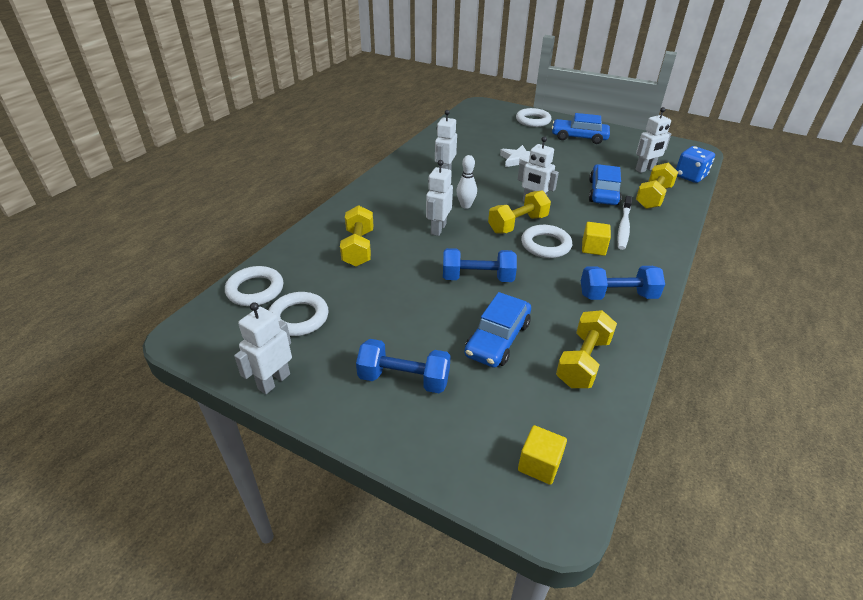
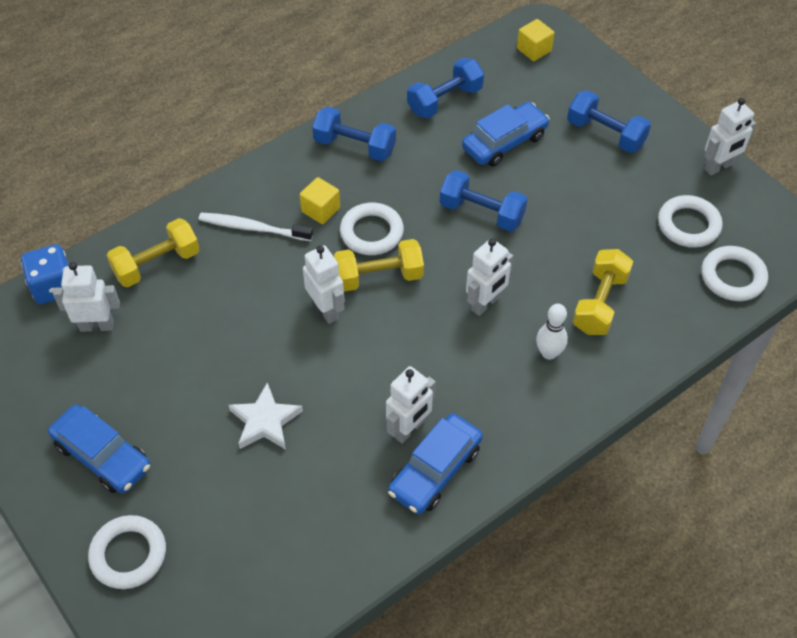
camera: 155 degrees left, 15 degrees up
(465, 206) = (423, 337): white bowling pin -> white bowling pin (549, 353)
(583, 361) = (445, 100): yellow dumbbell -> blue dumbbell
(603, 192) = (212, 297): blue car -> blue car (435, 470)
(623, 227) = (253, 228): white toothbrush -> white toothbrush turned 120 degrees counterclockwise

